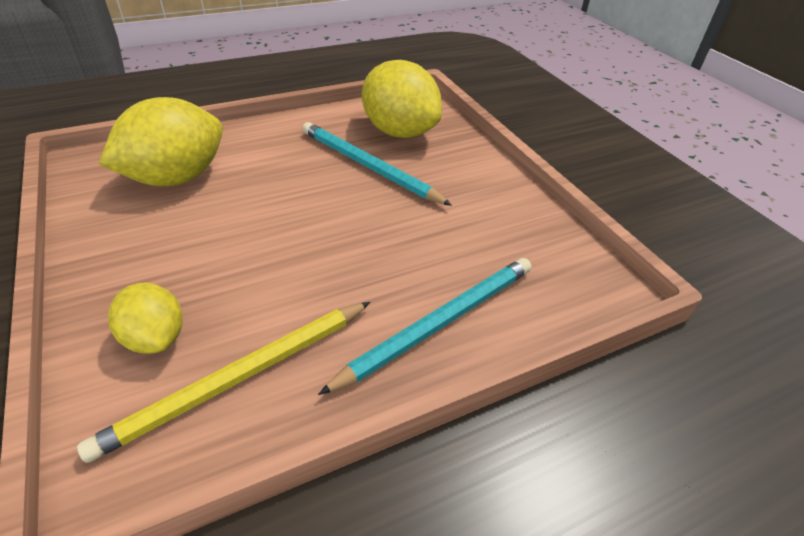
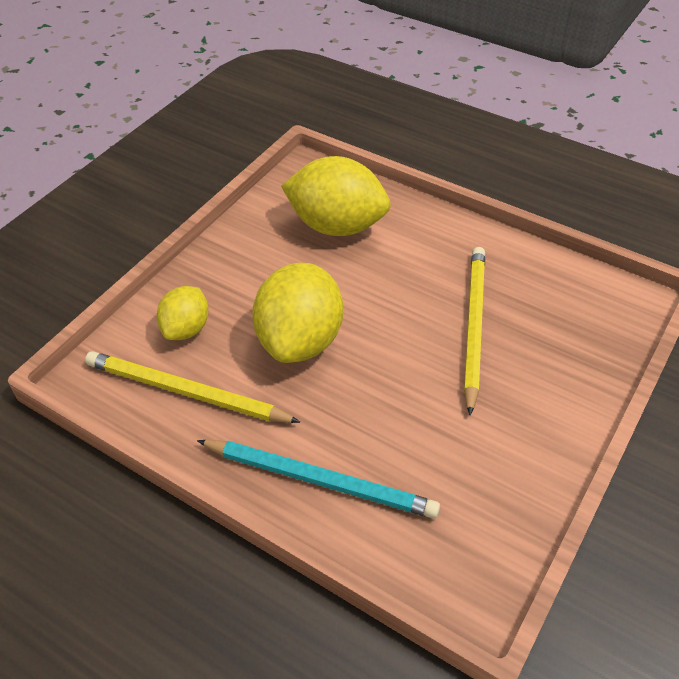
camera: 60 degrees right, 5 degrees up
(369, 167) = (473, 327): turquoise pencil -> yellow pencil
(399, 132) = (555, 317): yellow lemon -> yellow lemon (300, 340)

